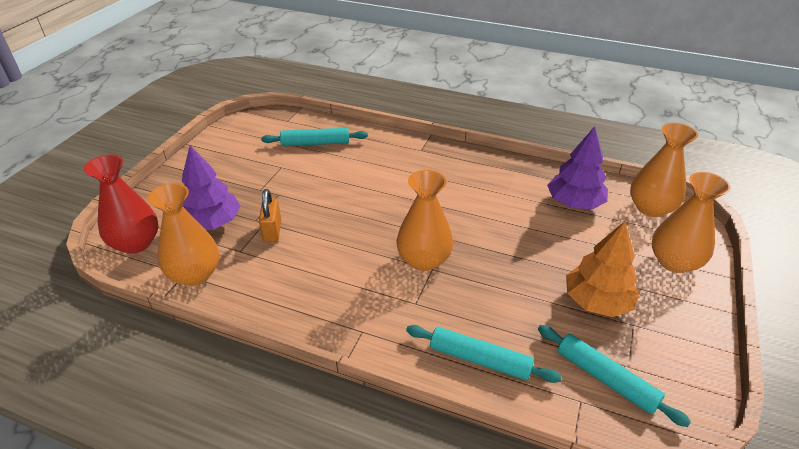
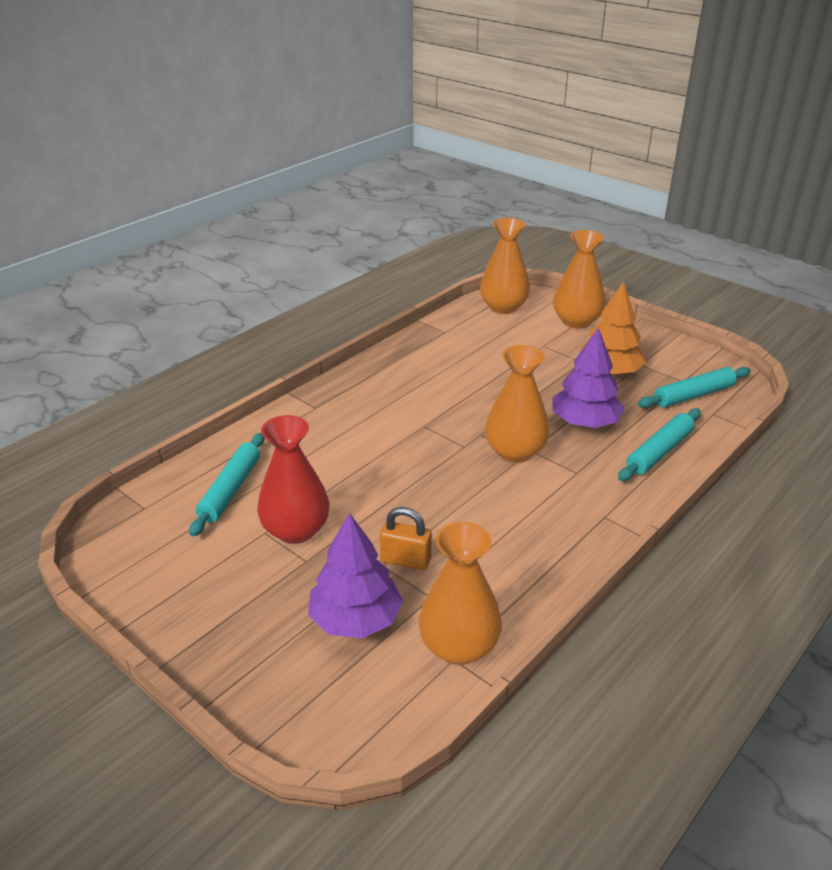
camera: 70 degrees left, 5 degrees down
(136, 243) = (357, 713): red vase -> red vase (296, 530)
(574, 203) = (474, 341): purple tree -> purple tree (584, 422)

